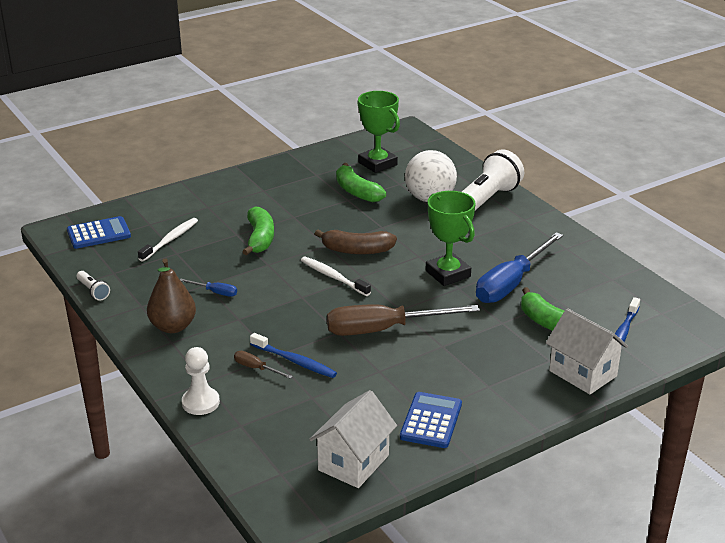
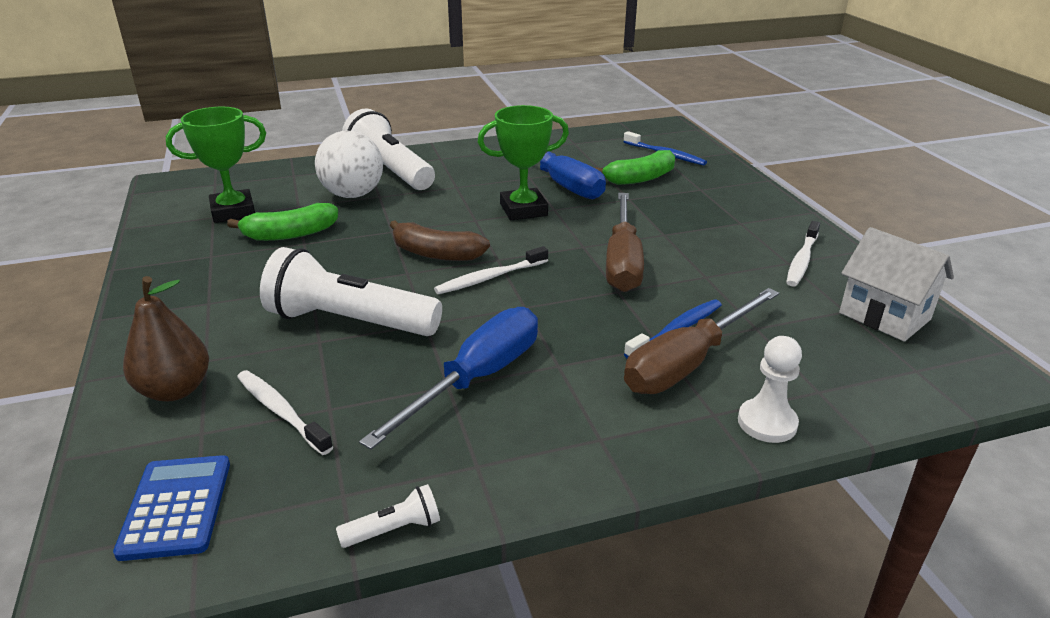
camera: 75 degrees left, 0 degrees up
(173, 327) = (557, 433): brown pear -> brown pear (175, 390)
(215, 292) = (477, 379): blue screwdriver -> blue screwdriver, size x2.34
(256, 368) = (688, 363): brown screwdriver -> brown screwdriver, size x2.34
(260, 238) = (349, 321): green banana -> white flashlight
(357, 250) = (436, 254): brown banana -> brown banana turned 90 degrees clockwise
(431, 421) = (802, 260): blue calculator -> white toothbrush
(583, 373) = (724, 179): white house -> none

